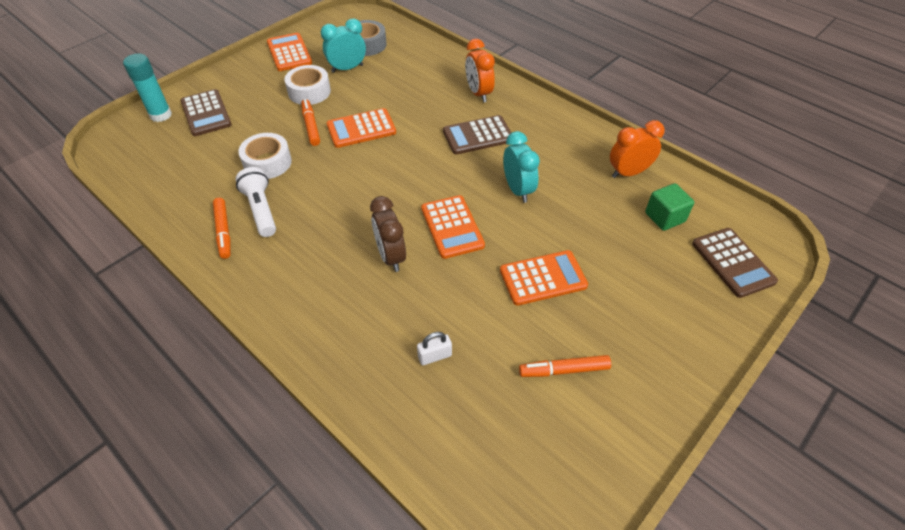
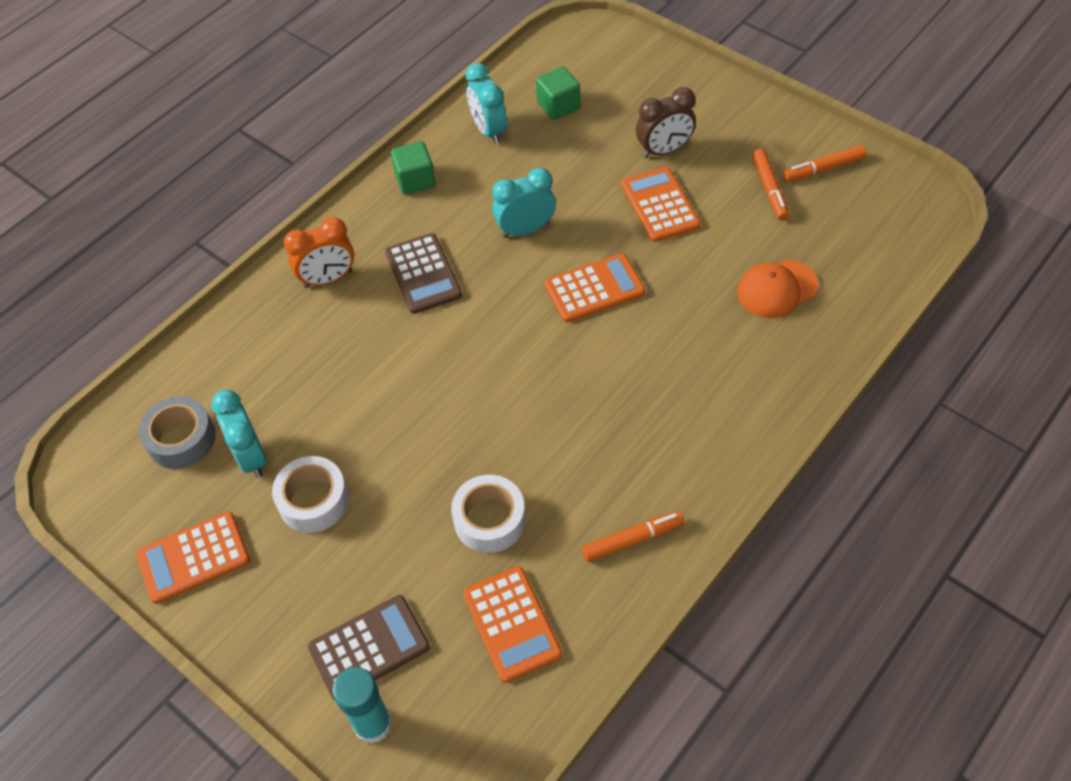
camera: 90 degrees left, 5 degrees up
(261, 210) = (587, 504): white flashlight -> none
(311, 126) = (403, 479): orange marker -> orange marker (823, 169)
(361, 129) = (409, 412): orange calculator -> orange calculator (512, 624)
(391, 256) = (649, 344): brown clock -> brown clock (664, 150)
(434, 356) = (777, 289): white padlock -> orange cap
(570, 132) = (415, 180): none -> green cube
(628, 173) = (488, 130): orange clock -> turquoise clock
(732, 262) = (616, 62): brown calculator -> none

